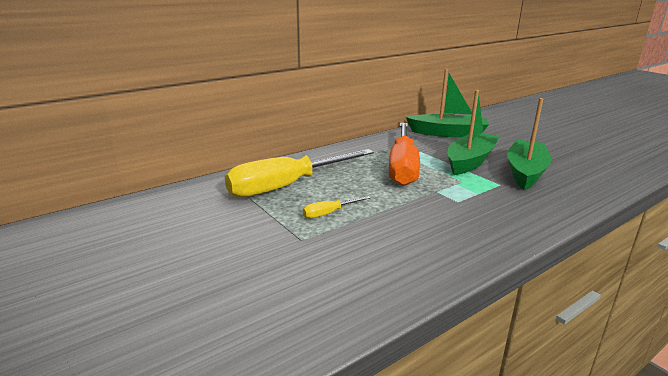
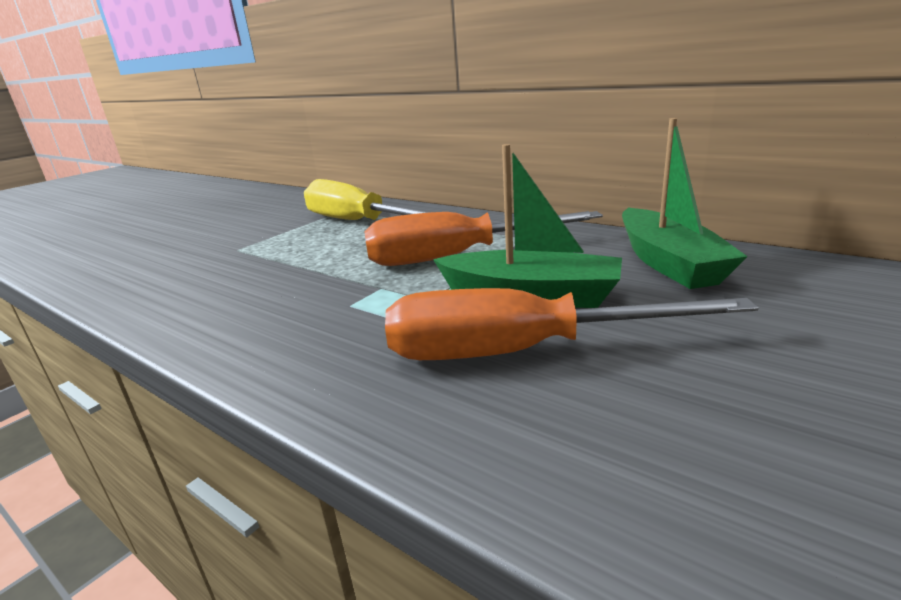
camera: 75 degrees right, 0 degrees up
(329, 213) = (295, 248): yellow screwdriver -> none
(525, 172) = (521, 352): green boat -> orange screwdriver

